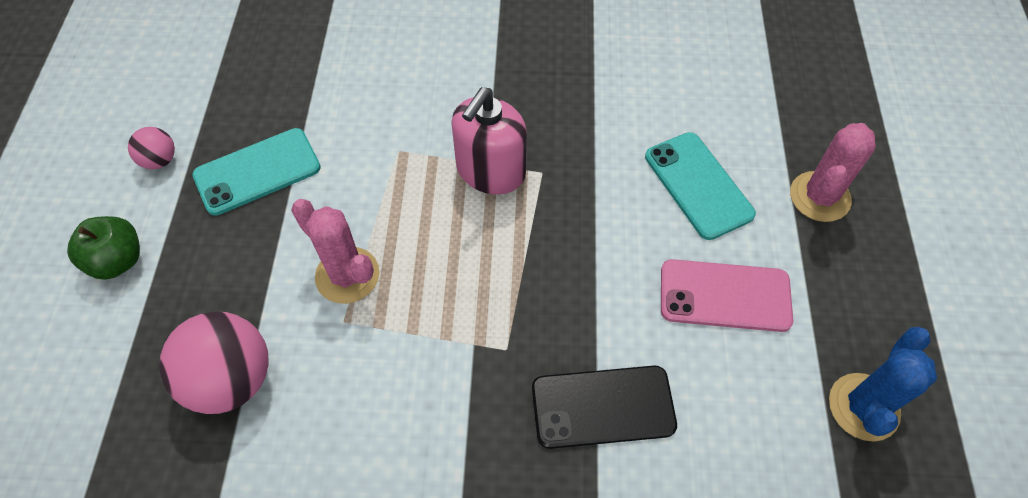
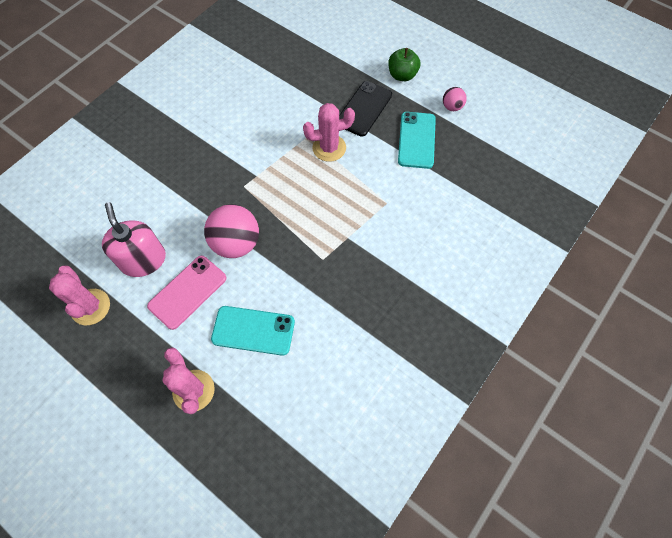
camera: 125 degrees right, 5 degrees up
(231, 379) = (312, 91): pink ball -> pink ball (236, 243)
(490, 171) = (342, 236): pink soap dispenser -> pink soap dispenser (143, 260)
(603, 407) = (188, 205): black phone -> black phone (364, 109)
(863, 407) = (90, 307): blue cactus -> pink cactus

